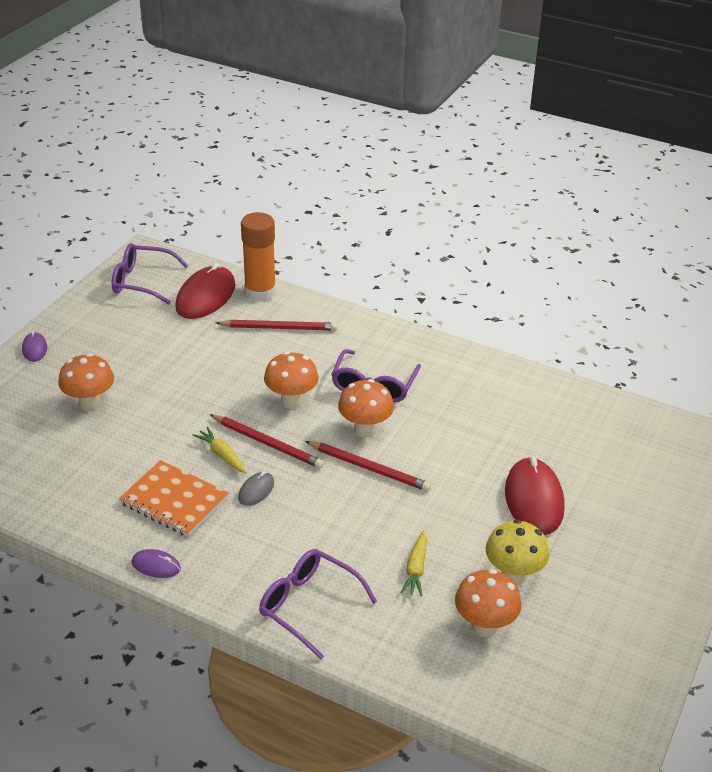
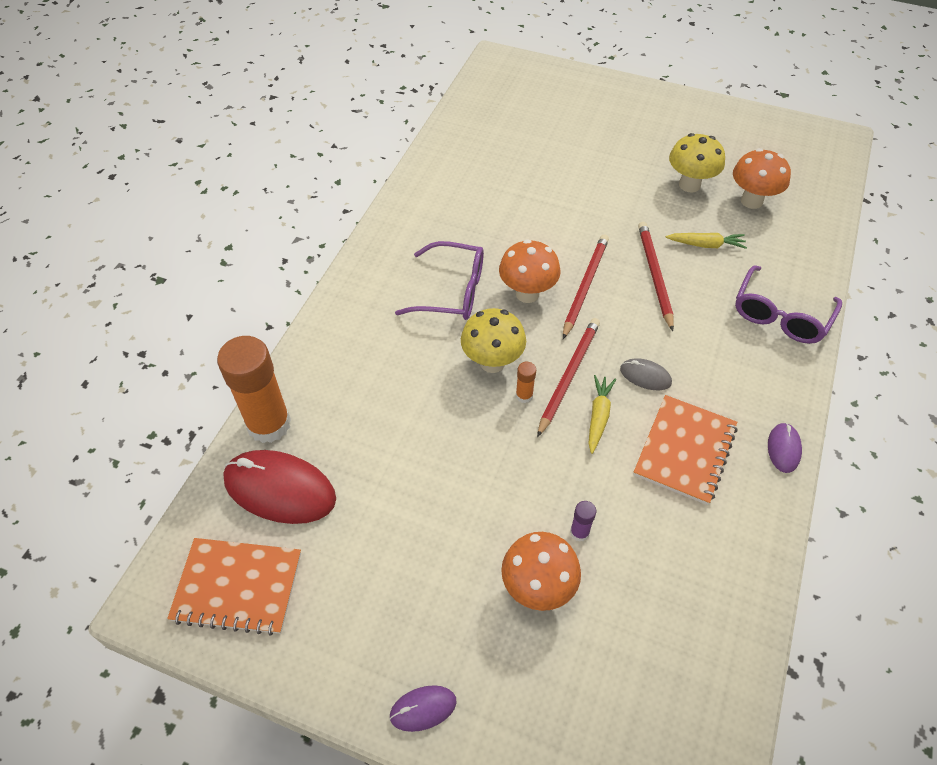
camera: 95 degrees left, 15 degrees up
(123, 429) = (579, 532): none -> purple glue stick
(142, 281) = (237, 587): purple glasses -> orange notebook
(222, 455) = (598, 416): yellow carrot -> yellow carrot turned 150 degrees clockwise
(253, 415) = (524, 395): none -> orange glue stick
(279, 328) = (350, 392): red pencil -> red pencil (654, 276)
(291, 401) = (492, 362): orange mushroom -> yellow mushroom
(534, 500) = (595, 172): red mouse -> none

